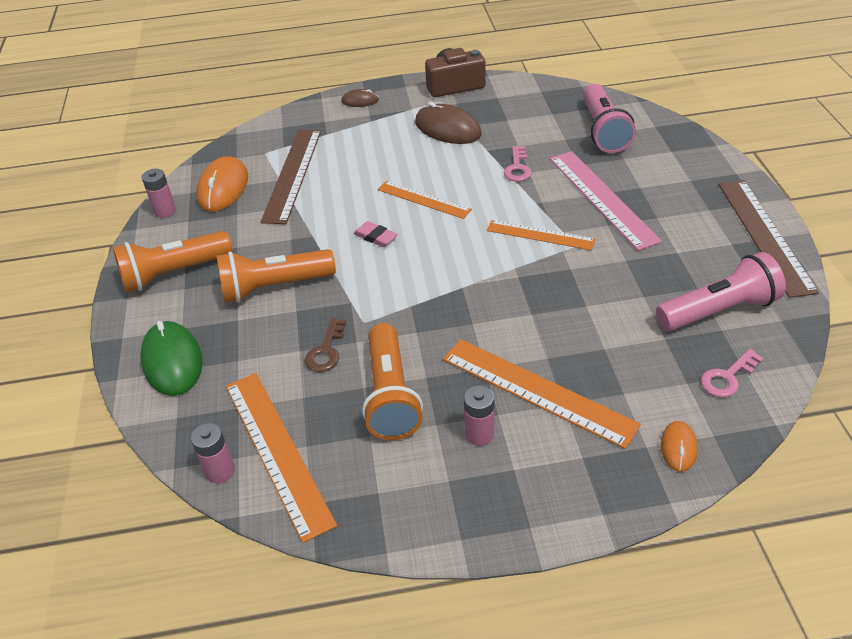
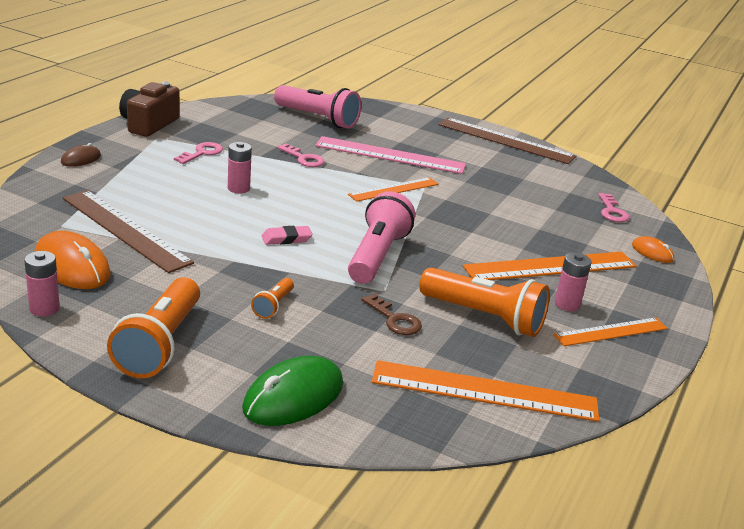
camera: 60 degrees left, 15 degrees down
(172, 361) = (293, 396): green mouse -> green mouse turned 60 degrees counterclockwise
(220, 471) = (474, 428): pink battery -> pink battery (238, 188)
(274, 287) = (273, 306): orange flashlight -> orange flashlight, size x0.48
(423, 200) = (275, 202): orange ruler -> orange ruler (611, 332)
(447, 129) = (202, 153): brown mouse -> pink key
(718, 310) = (552, 184): pink flashlight -> pink flashlight (377, 256)

